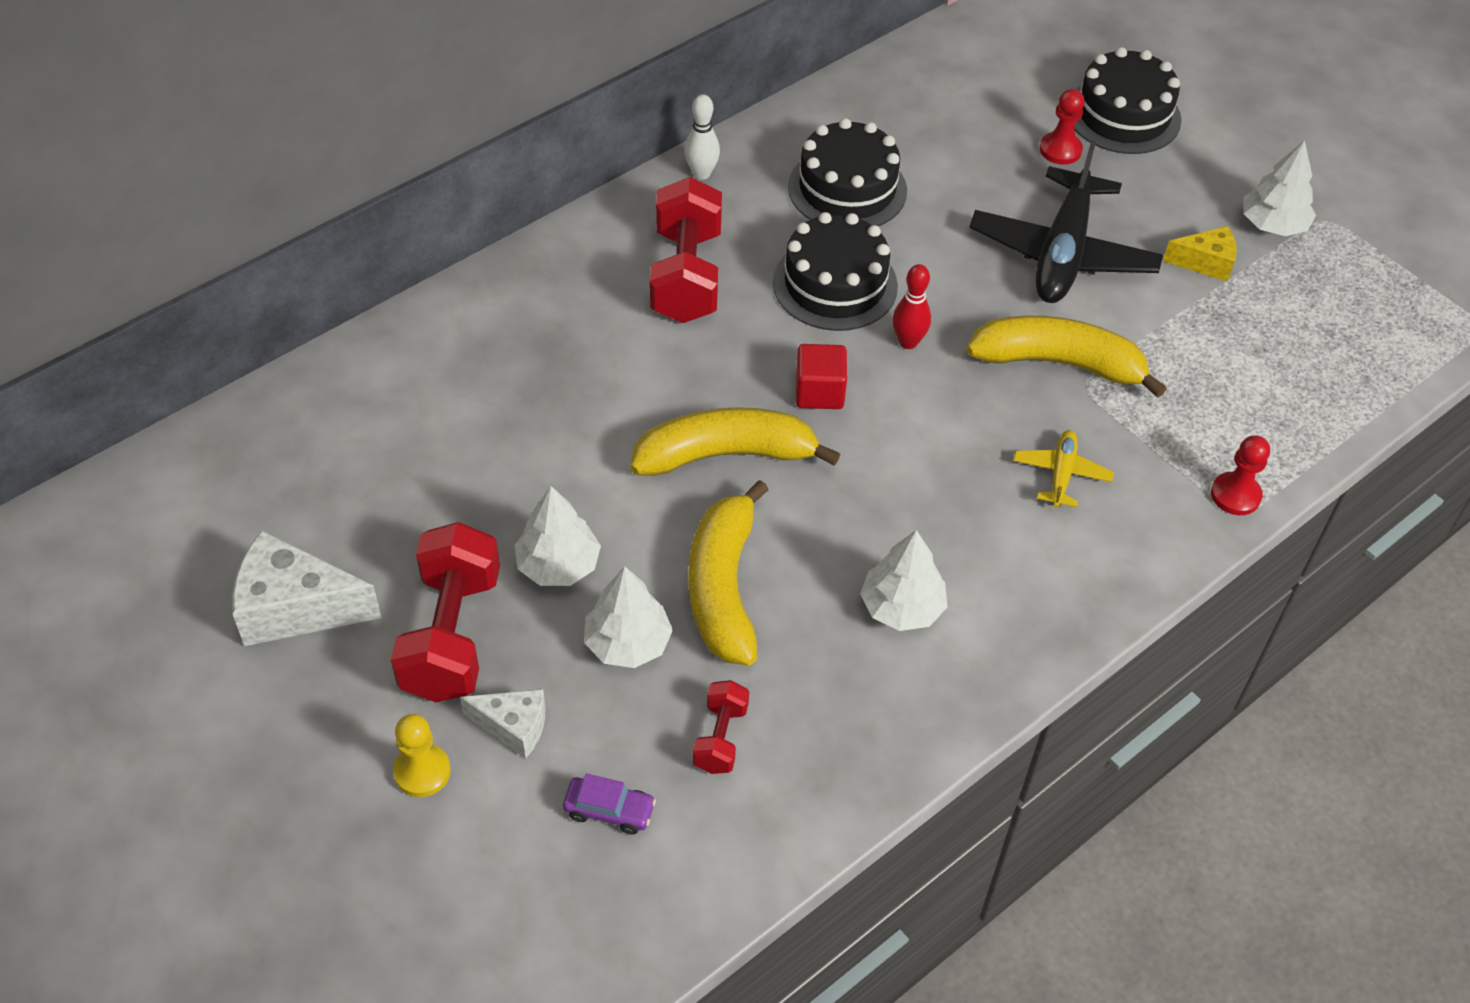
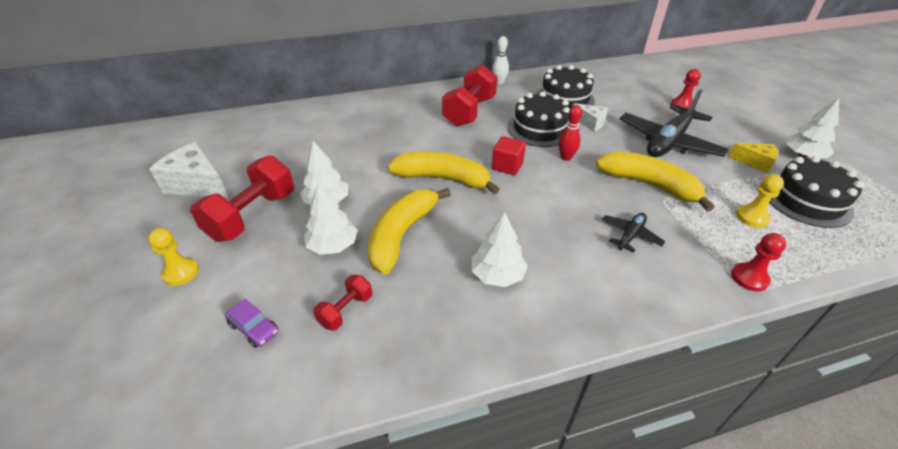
camera: 25 degrees right, 10 degrees down
(513, 727) = (243, 266): white cheese -> white cheese (590, 123)
(1061, 474) = (630, 235): yellow plane -> black plane
(1123, 115) = (721, 100): black cake -> black cake (806, 201)
(1220, 383) = (752, 217): none -> yellow pawn

